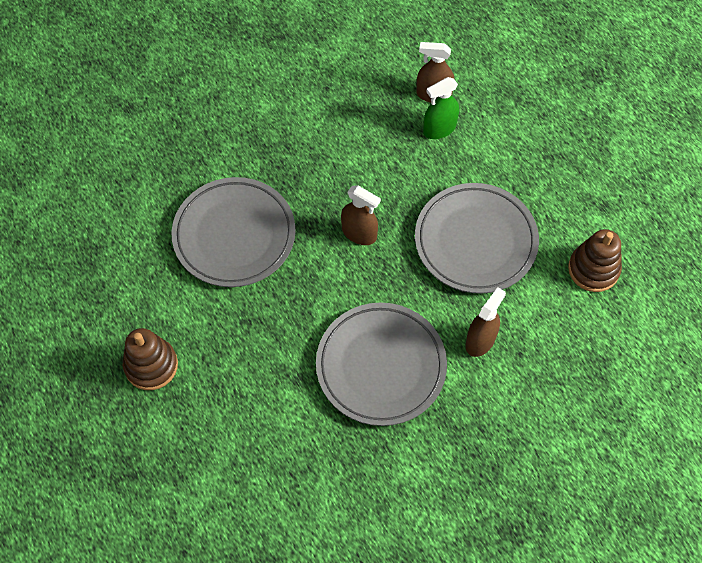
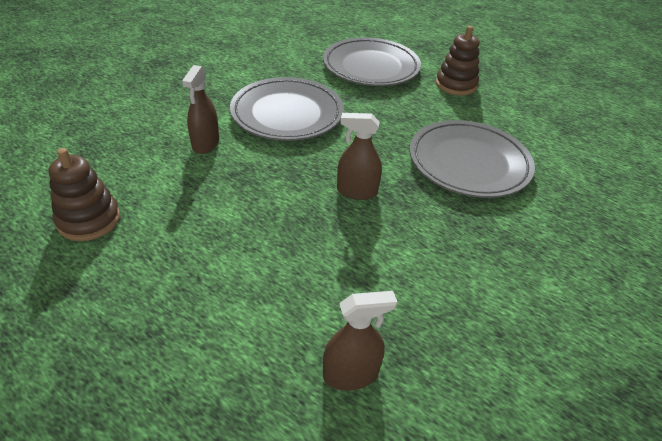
camera: 155 degrees right, 20 degrees down
(439, 129) = (320, 324): green spray bottle -> none
(475, 241) = (231, 213): grey plate -> grey plate (371, 67)

